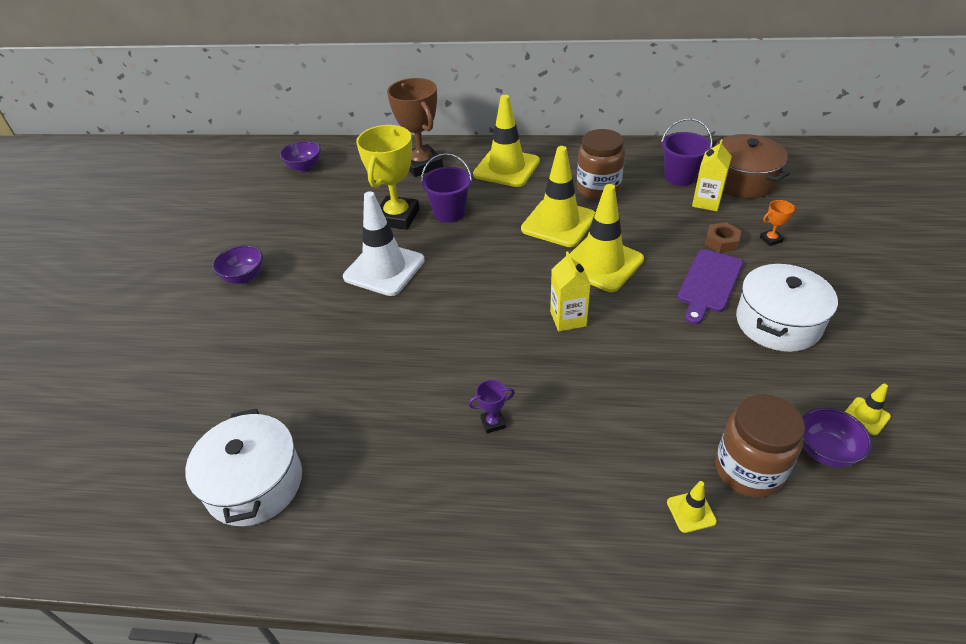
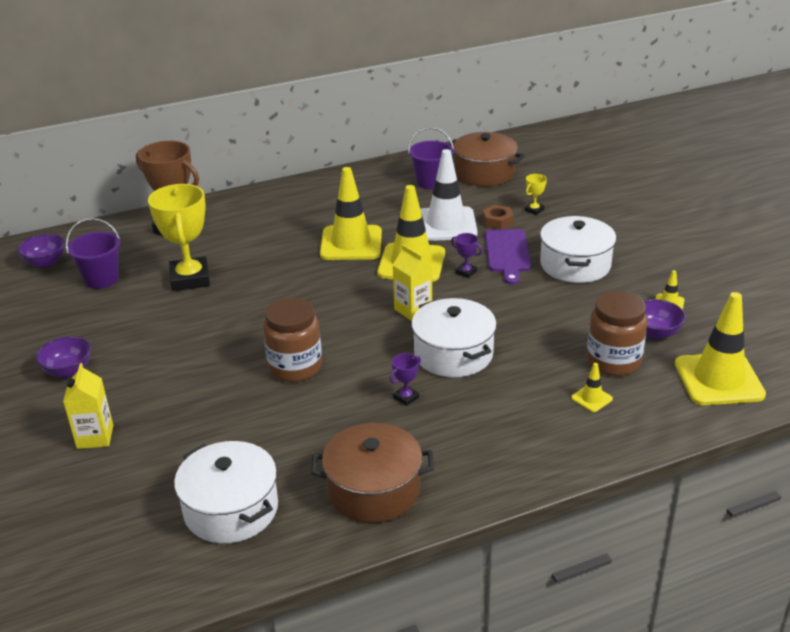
camera: 30 degrees left, 10 degrees down
(384, 269) = (213, 322): white traffic cone -> white traffic cone (446, 224)
(388, 524) = (374, 490): none -> brown pot
(449, 212) = (240, 262): purple bucket -> purple bucket (101, 279)
(506, 168) = (267, 212): yellow traffic cone -> yellow traffic cone (718, 379)
(574, 388) = (453, 354): none -> white pot
(598, 189) = (367, 208): brown jar -> brown jar (295, 367)
(650, 292) = (466, 272): none -> purple trophy
(706, 202) = (466, 196): yellow carton -> yellow carton (95, 437)
(771, 239) = (534, 210): orange trophy -> yellow trophy

